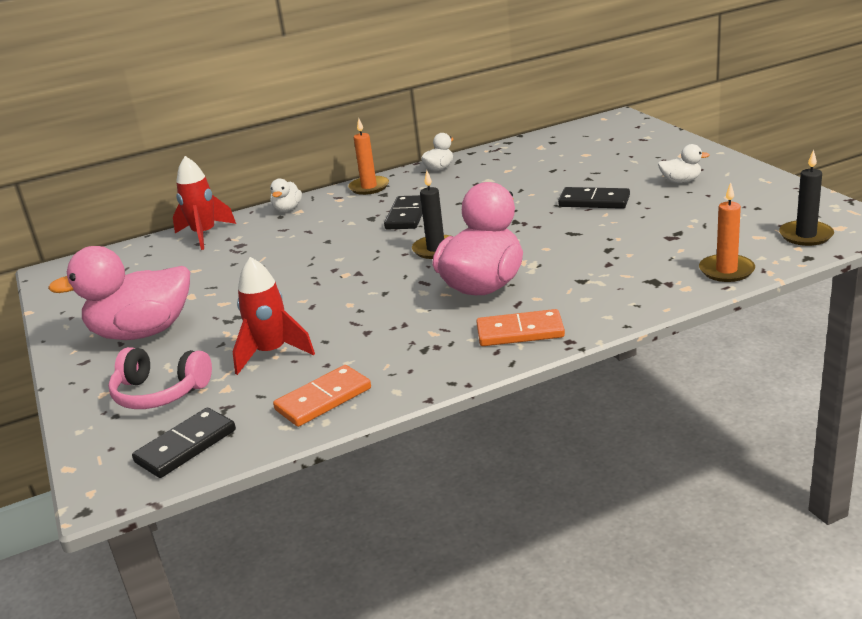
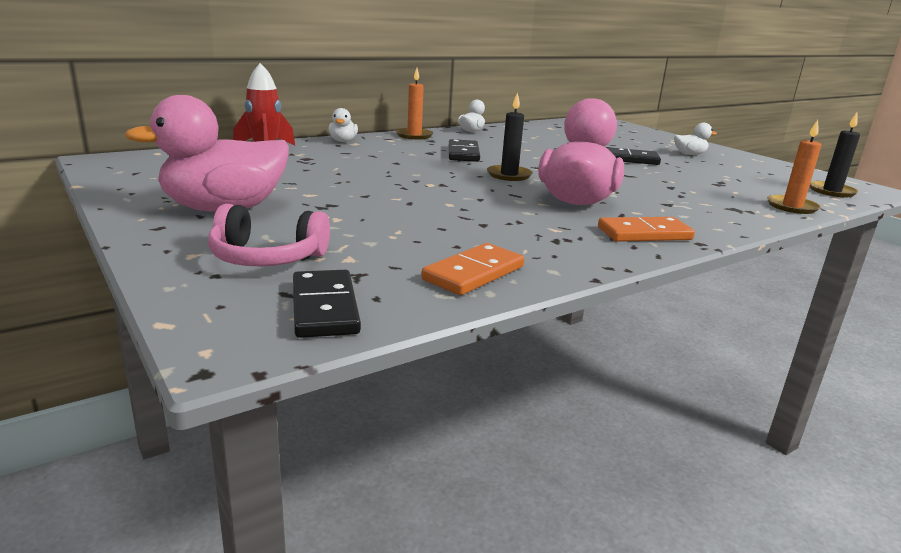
camera: 15 degrees left, 5 degrees down
(186, 446) = (324, 307): black domino -> black domino turned 45 degrees counterclockwise
(271, 353) = (387, 233): red rocket -> none

